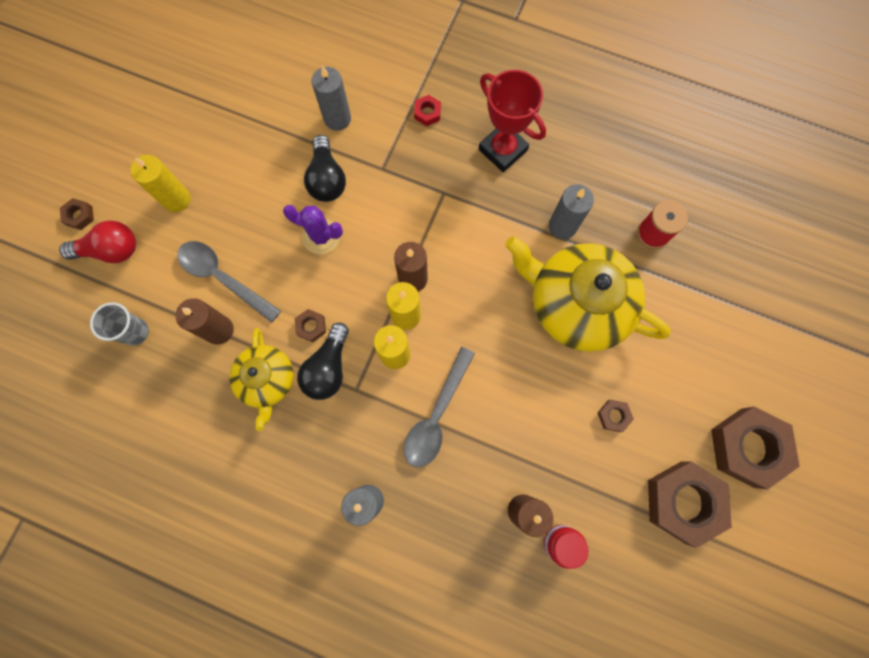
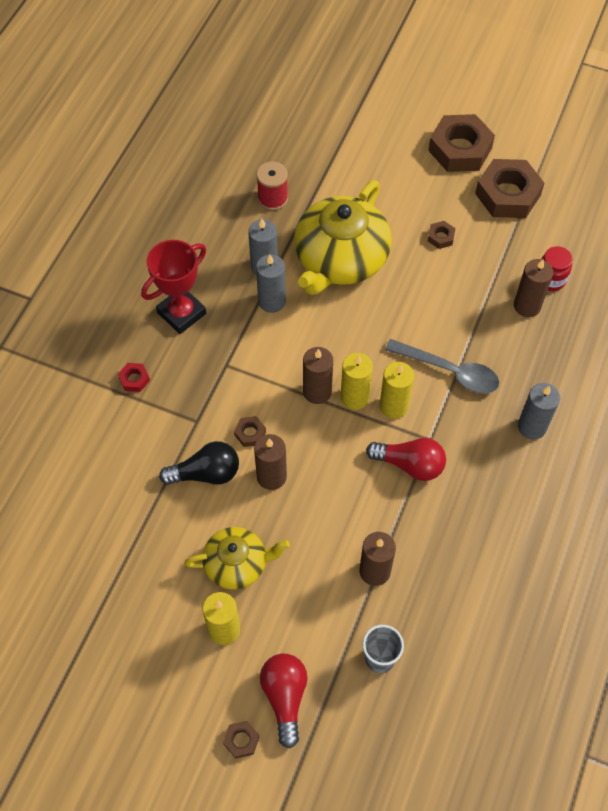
camera: 90 degrees left, 15 degrees down
(223, 277) = (317, 572): grey spoon -> none
(267, 380) = (425, 520): yellow teapot -> yellow teapot (237, 564)
(311, 326) = (368, 482): brown nut -> brown nut (250, 433)
(321, 236) = (271, 476): purple cactus -> brown candle
(328, 368) = (410, 464): black light bulb -> red light bulb
(337, 119) = (134, 465): grey candle -> grey candle (272, 301)

